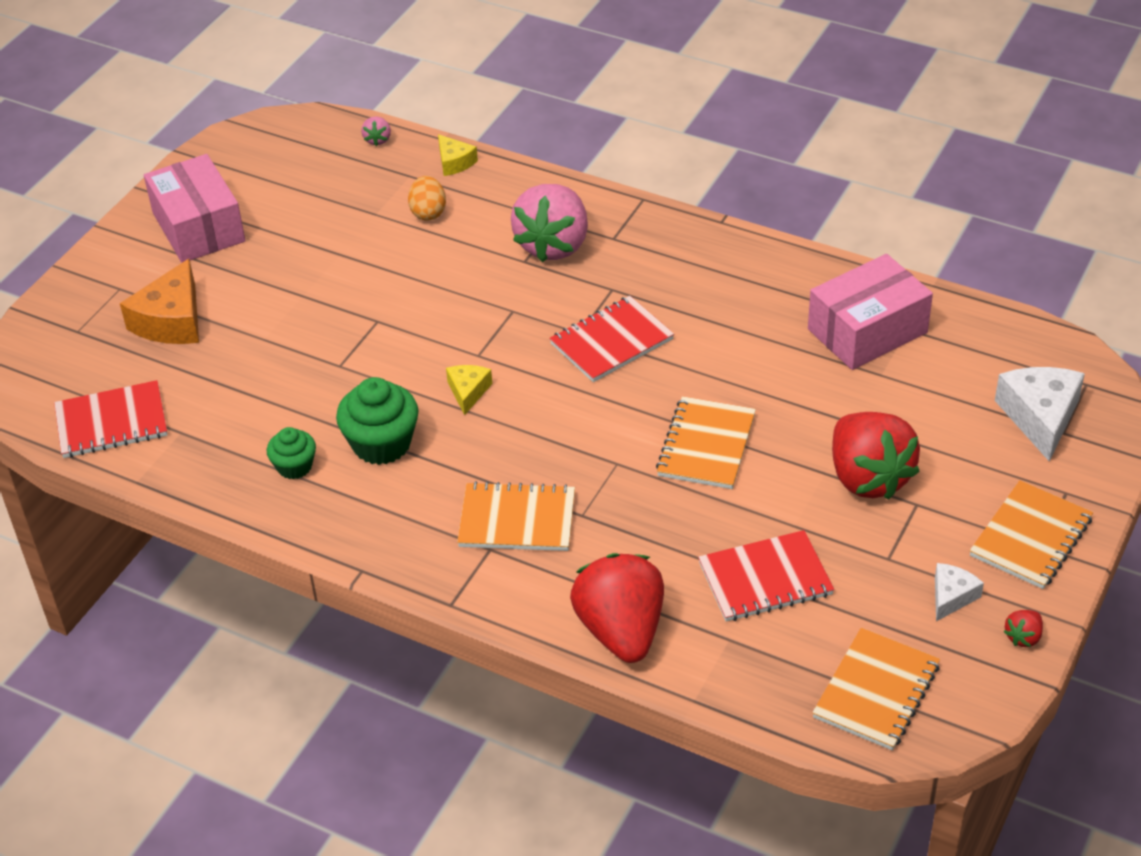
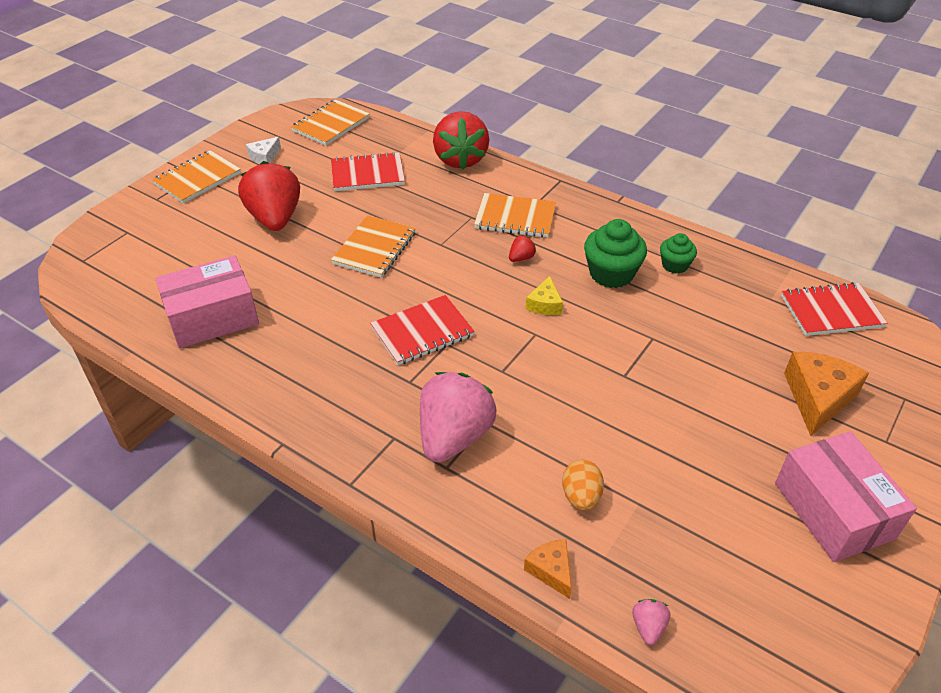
camera: 175 degrees left, 0 degrees up
(454, 162) = (551, 570): yellow cheese -> orange cheese
(1023, 637) = (238, 138): red strawberry -> red strawberry (521, 258)
(1040, 417) = (134, 242): white cheese -> none

